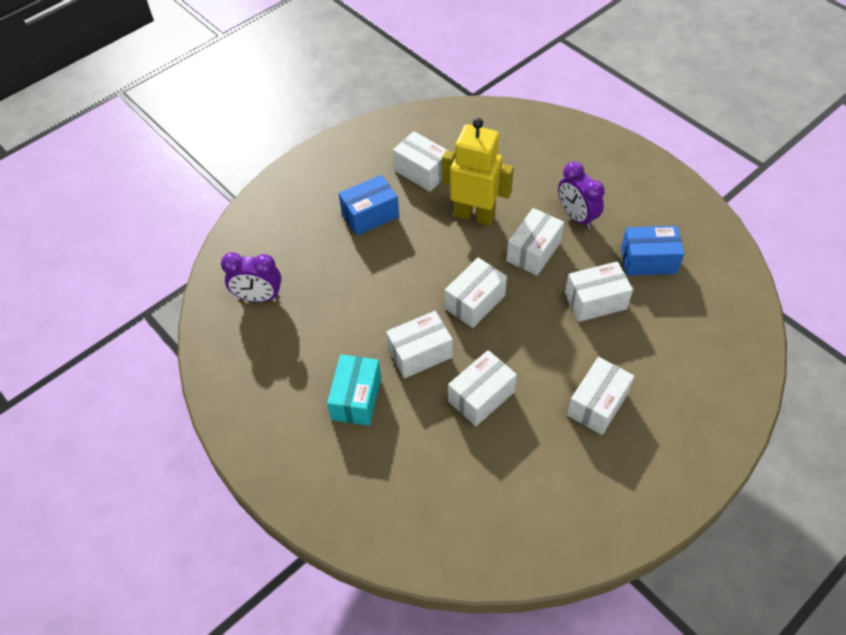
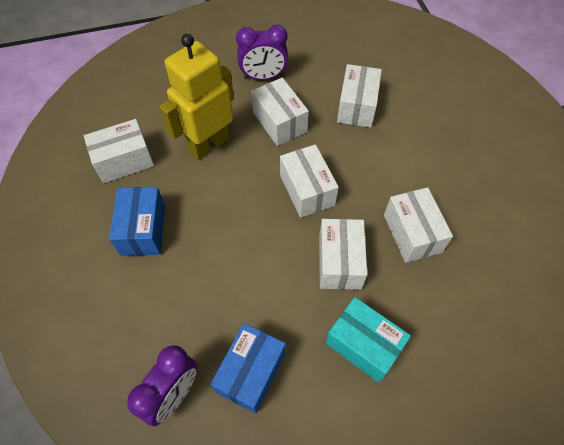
camera: 65 degrees left, 5 degrees up
(597, 404) = (457, 154): white box -> none
(648, 260) = (337, 56): blue box -> blue box (251, 372)

